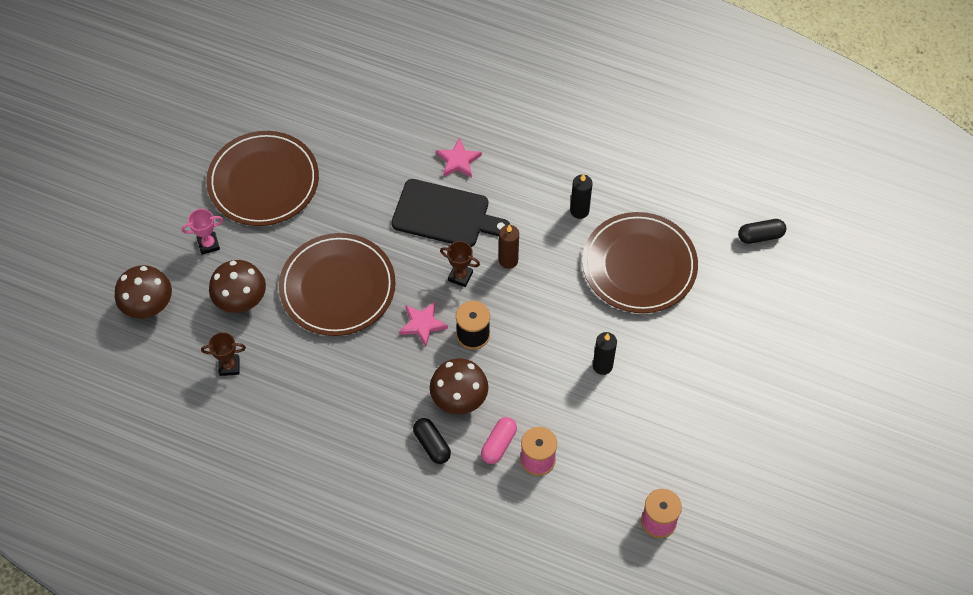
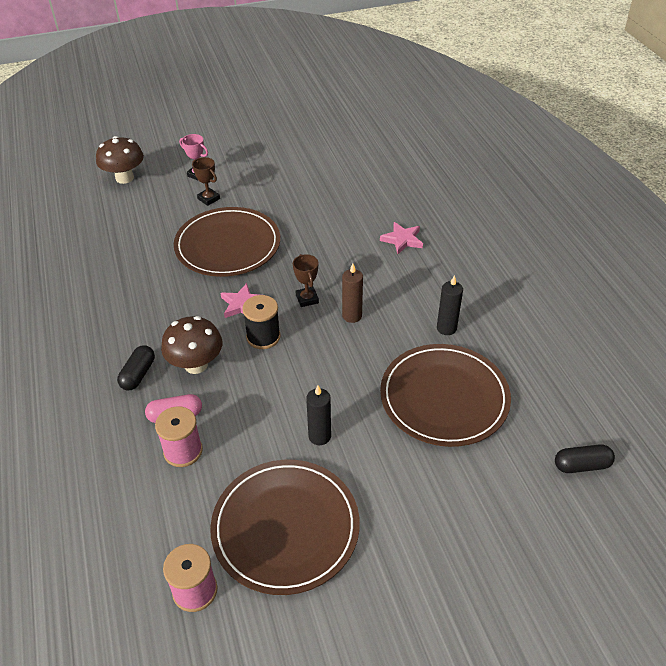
camera: 50 degrees right, 15 degrees down
(229, 366) = (111, 235): brown trophy -> brown trophy (208, 199)
(241, 301) = (169, 211): brown mushroom -> none
(263, 181) = (272, 169): brown plate -> brown plate (285, 527)
(445, 215) = (349, 260): black cutting board -> none
(760, 236) = (581, 465): black capsule -> black capsule turned 45 degrees counterclockwise

